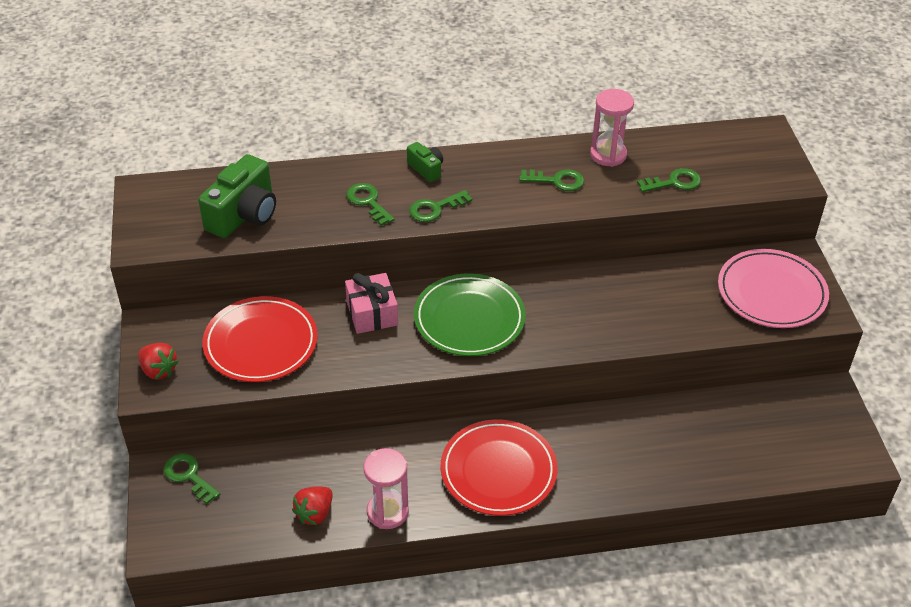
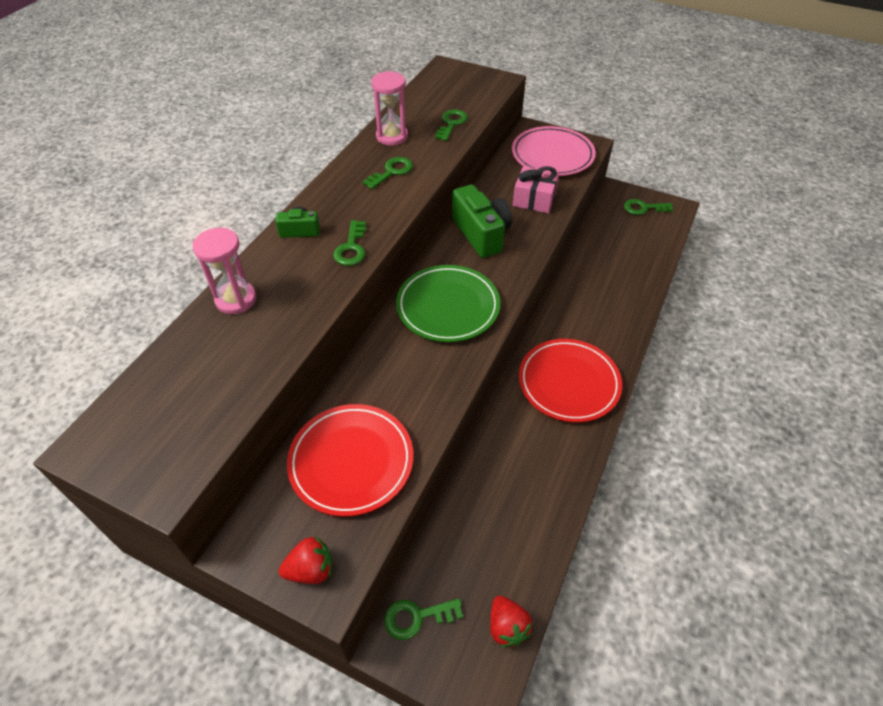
camera: 55 degrees left, 5 degrees up
(244, 215) = (219, 377): green camera -> green camera (481, 234)
(315, 513) = (530, 530): red strawberry -> red strawberry (507, 627)
(368, 202) = (299, 283): green key -> green key (643, 208)
(372, 313) = (387, 363): pink gift -> pink gift (534, 199)
(387, 512) = (562, 475): pink hourglass -> pink hourglass (236, 299)

